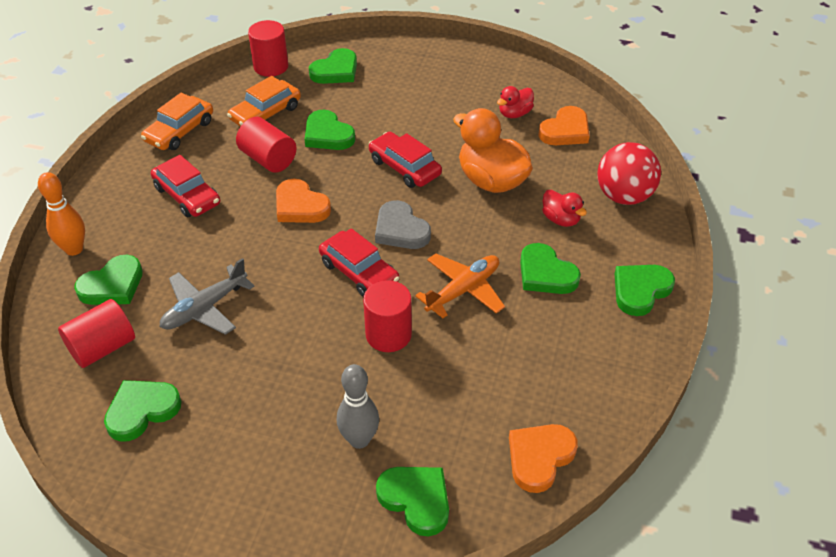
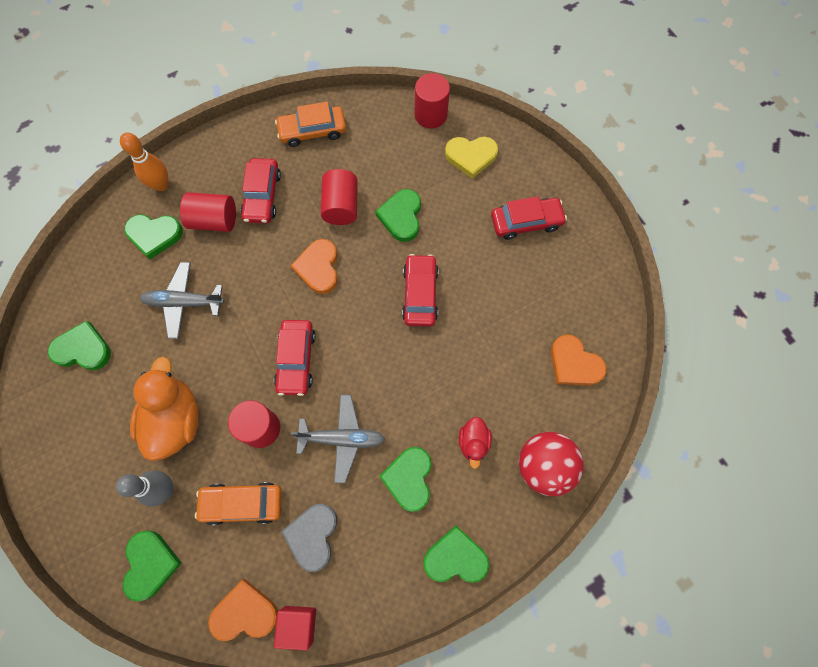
camera: 45 degrees right, 25 degrees up
(102, 347) = (107, 281): red cylinder -> red cylinder (214, 220)
(265, 113) = (382, 160): orange car -> orange car (242, 503)
(336, 71) = (471, 156): green heart -> yellow heart
(400, 230) = (358, 348): grey heart -> grey heart (313, 536)
(427, 80) = (526, 222): none -> red car
(463, 290) = (342, 438): orange plane -> grey plane
(491, 181) = (465, 362): orange duck -> orange duck (175, 420)
(514, 114) = (554, 312): red duck -> none
(565, 131) = (574, 364): orange heart -> orange heart turned 45 degrees clockwise
(590, 426) = (298, 624): none -> red cube

